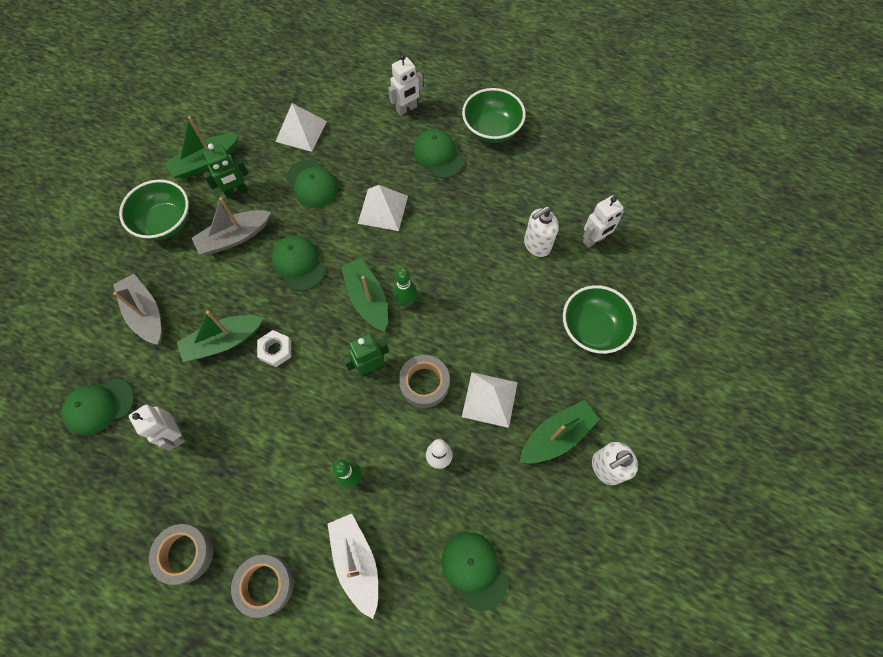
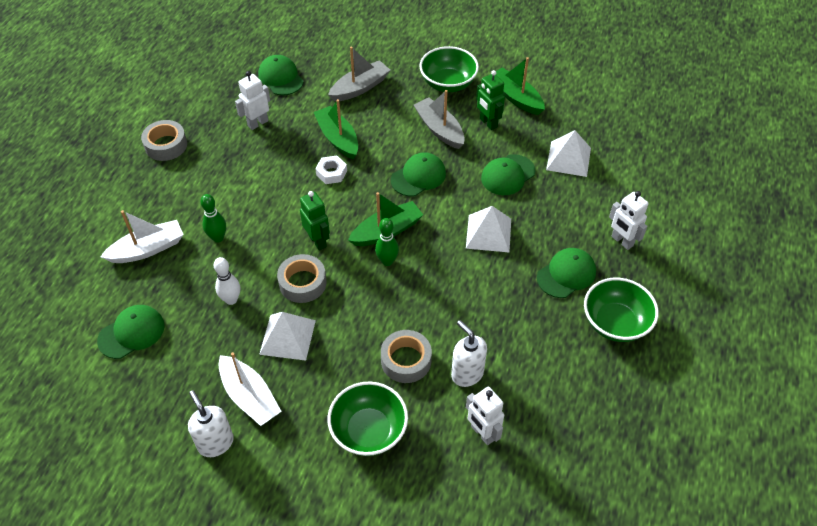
camera: 85 degrees right, 15 degrees down
(265, 584) = (138, 194): grey tape -> grey tape (406, 360)
(556, 436) = (249, 396): green boat -> white boat

